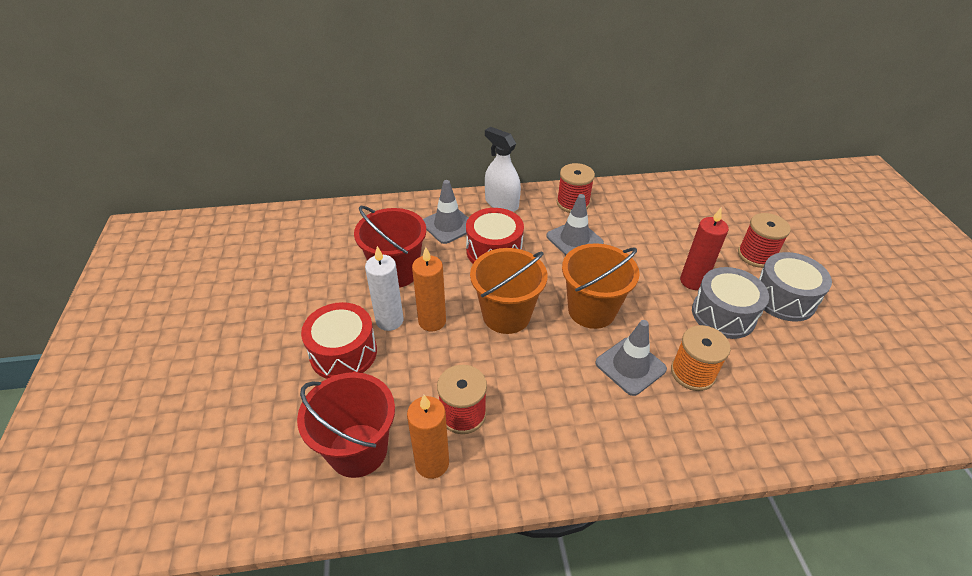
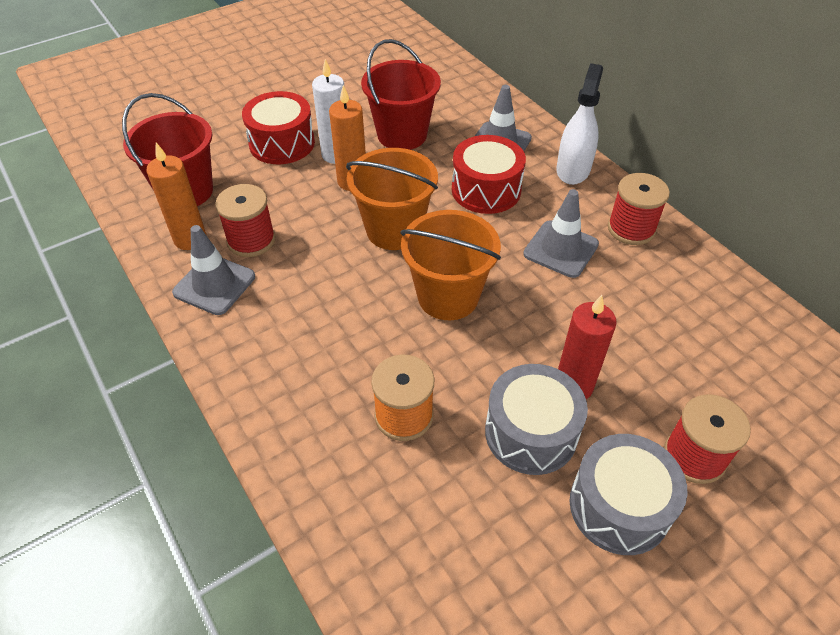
camera: 65 degrees right, 5 degrees up
(630, 366) = (381, 352): grey traffic cone -> grey traffic cone (214, 285)

